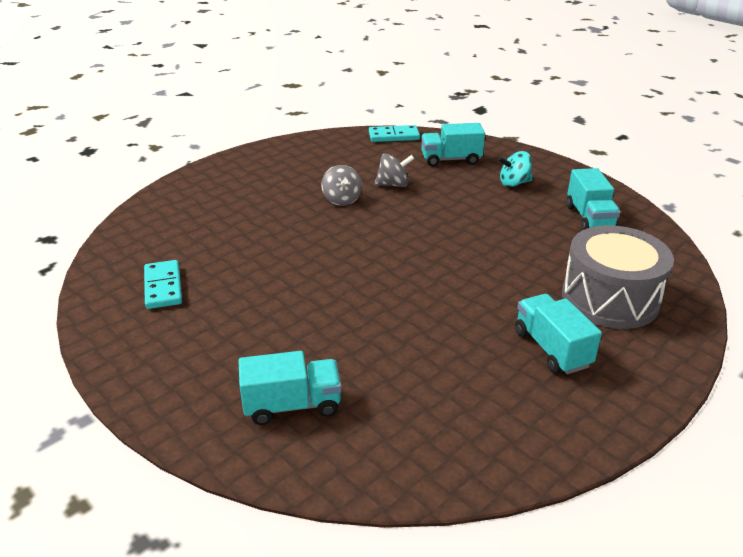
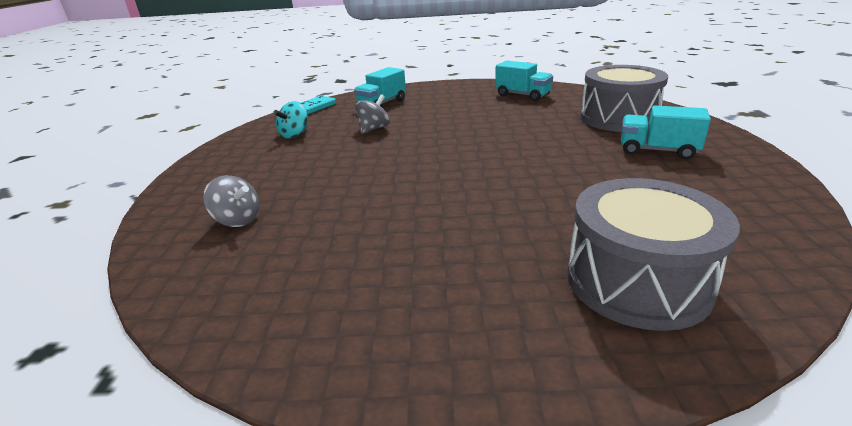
camera: 45 degrees left, 5 degrees down
(163, 287) = (324, 289): turquoise domino -> none
(292, 405) = (637, 281): turquoise truck -> grey drum
(342, 200) = (355, 151): grey spinning top -> grey spinning top (237, 220)
(514, 183) = (447, 98): turquoise spinning top -> turquoise spinning top (295, 134)

